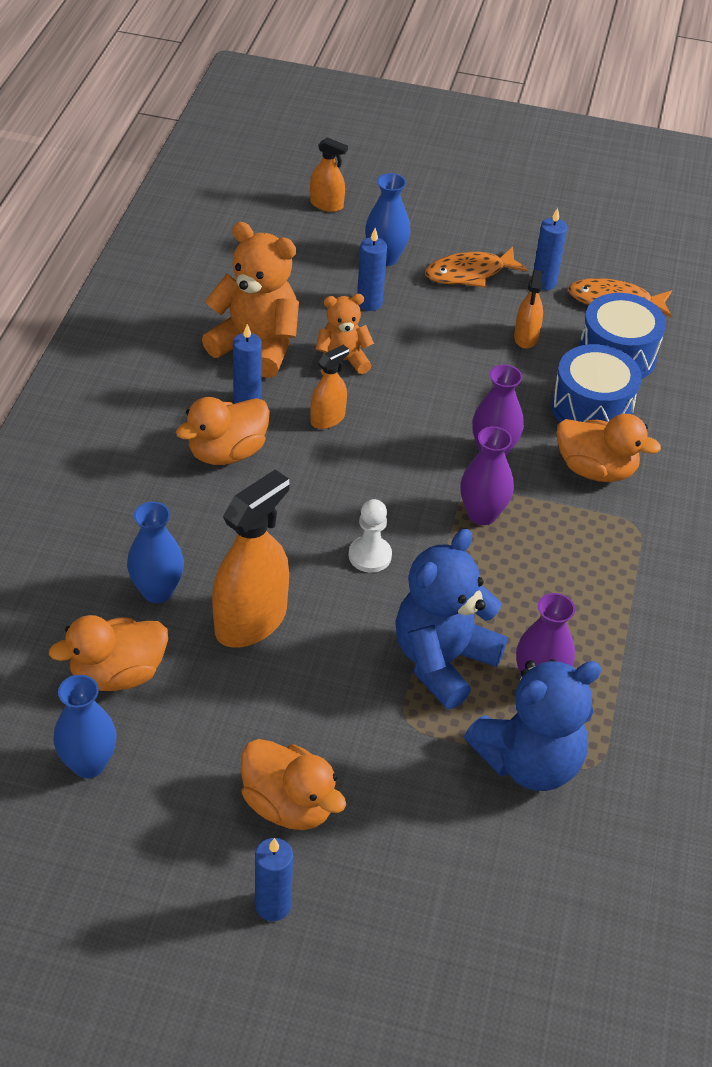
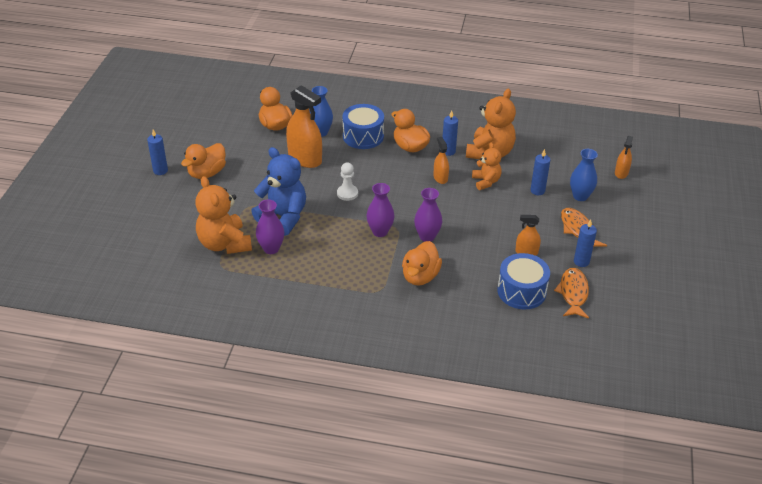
camera: 90 degrees right, 5 degrees down
(88, 764) = (230, 121): blue vase -> none
(327, 418) = (440, 178): orange spray bottle -> orange spray bottle turned 150 degrees counterclockwise
(529, 761) = (224, 244): blue teddy bear -> orange teddy bear
(591, 408) = (470, 277): blue drum -> blue drum (363, 136)

